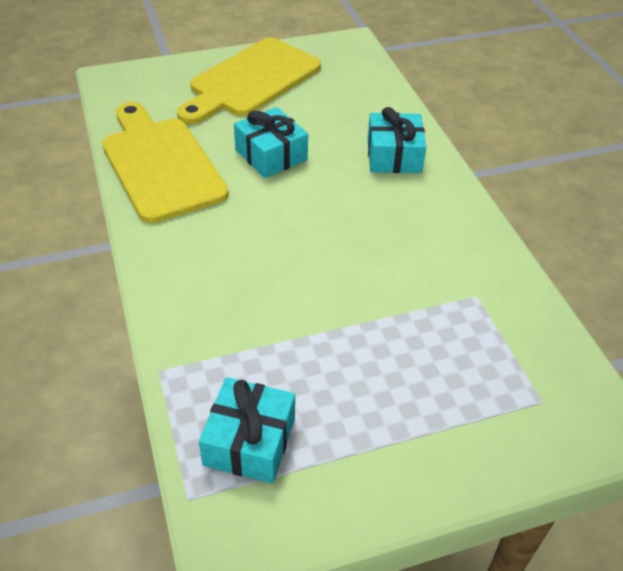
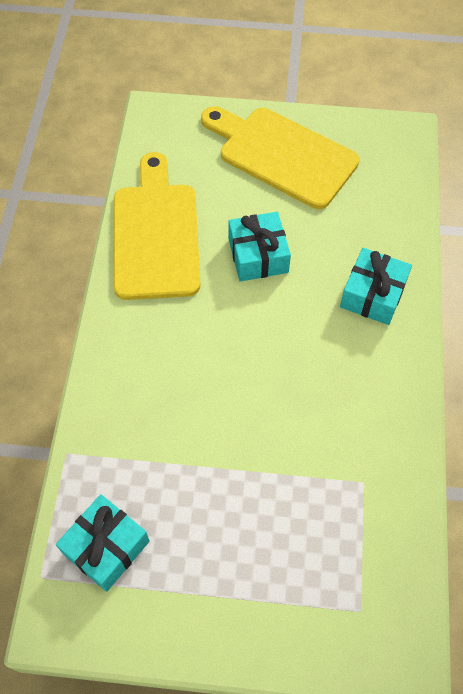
camera: 25 degrees right, 15 degrees up
(251, 80) = (282, 155): yellow cutting board -> yellow cutting board turned 60 degrees clockwise

